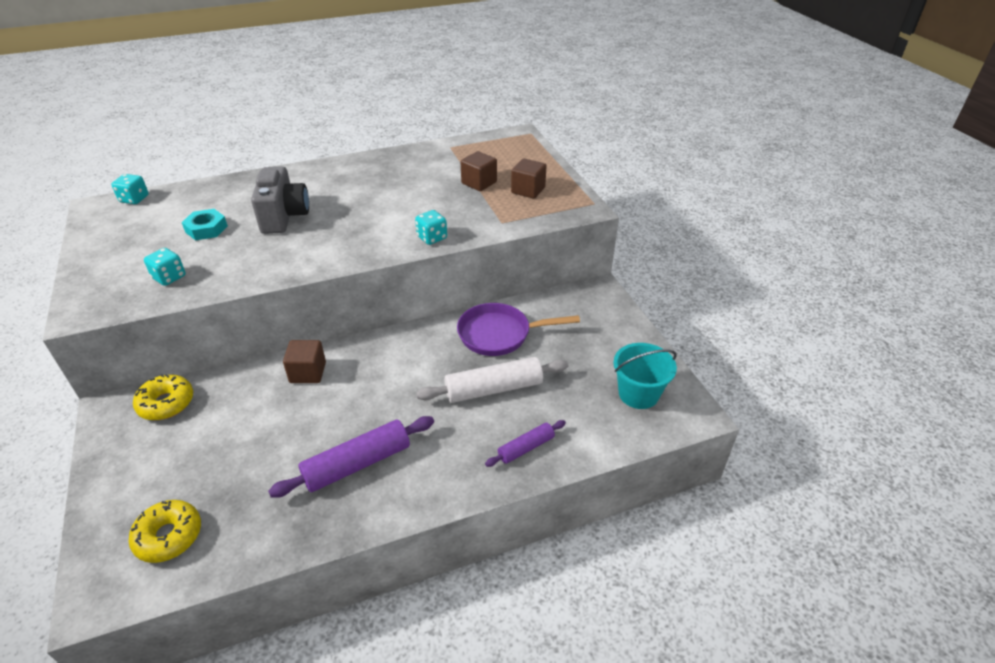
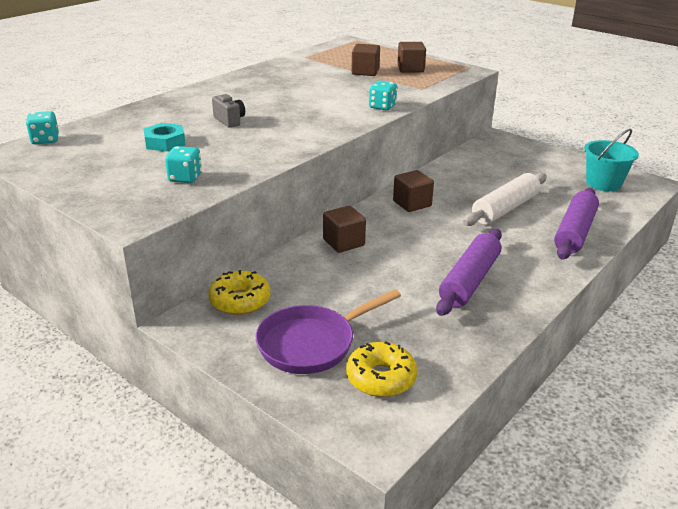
camera: 30 degrees left, 10 degrees down
(284, 217) = (230, 121): grey camera -> grey camera, size x0.53
(416, 348) = (412, 204): none -> brown cube
(499, 334) = (463, 179): purple pan -> purple pan (312, 343)
(526, 448) = (575, 232): purple rolling pin -> purple rolling pin, size x1.75

